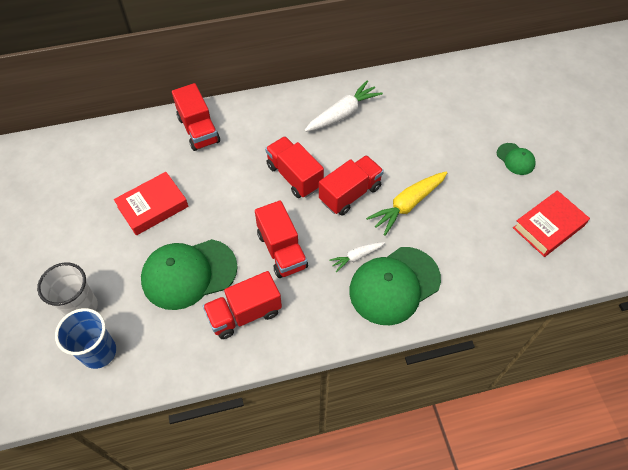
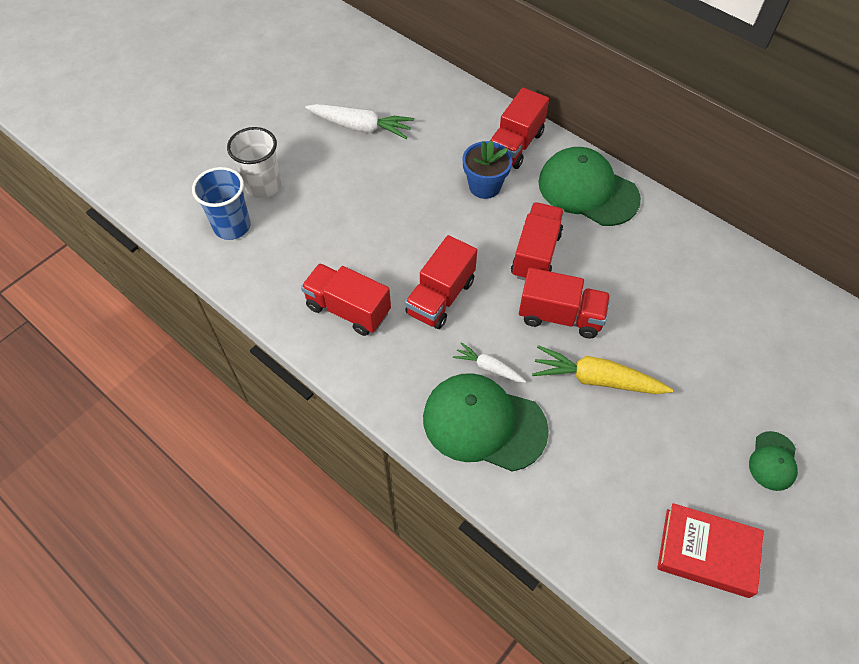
camera: 55 degrees right, 0 degrees up
(153, 207) = (401, 168): red book -> none
(189, 274) = (355, 240): green cap -> green cap (588, 190)
(216, 168) = (484, 186): none -> blue flower pot
(343, 114) = (657, 248): white carrot -> white carrot (361, 127)

